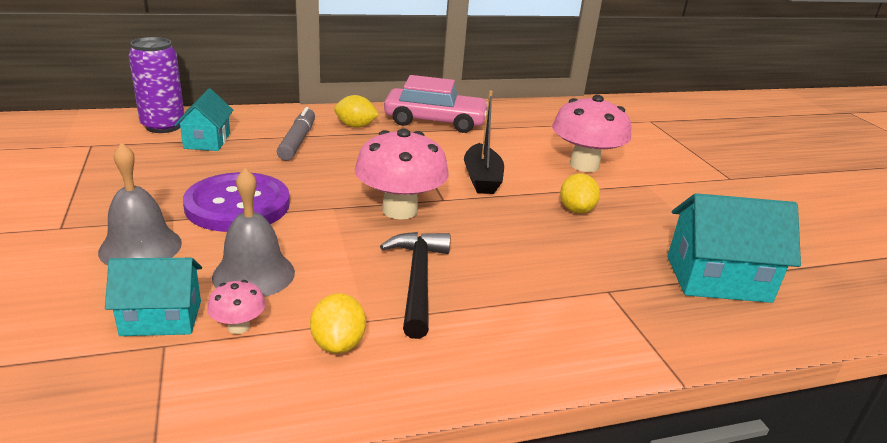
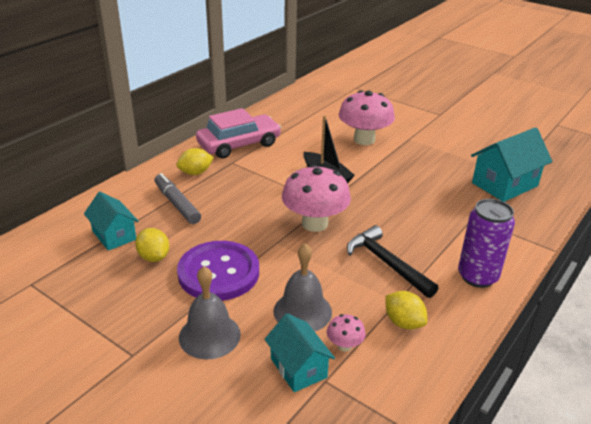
camera: 35 degrees left, 5 degrees up
(161, 318) = (298, 368): turquoise house -> turquoise house turned 75 degrees counterclockwise
(163, 126) = (58, 240): purple can -> purple can (477, 276)
(576, 210) = (399, 174): yellow lemon -> yellow lemon (154, 257)

